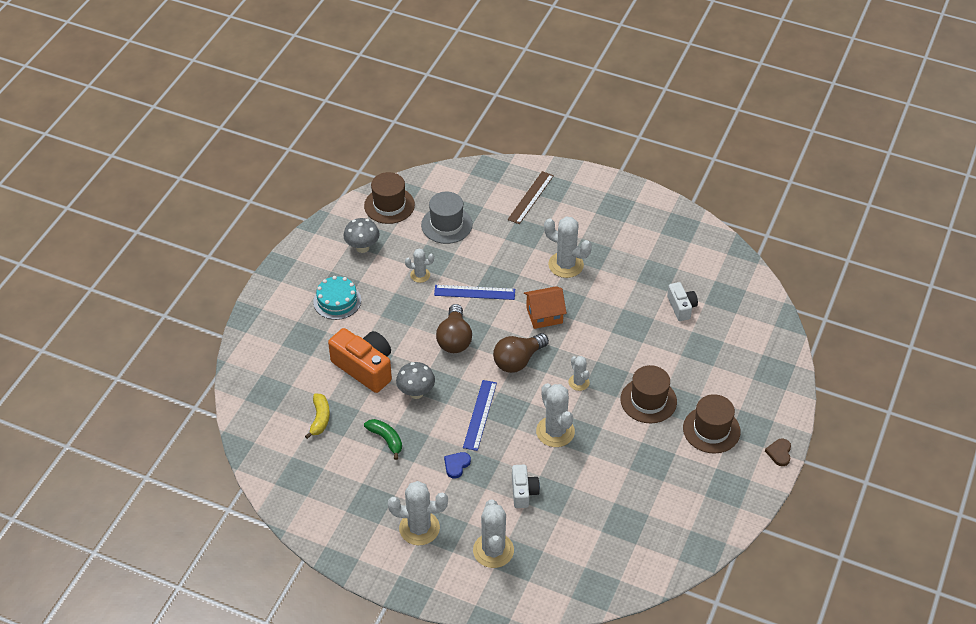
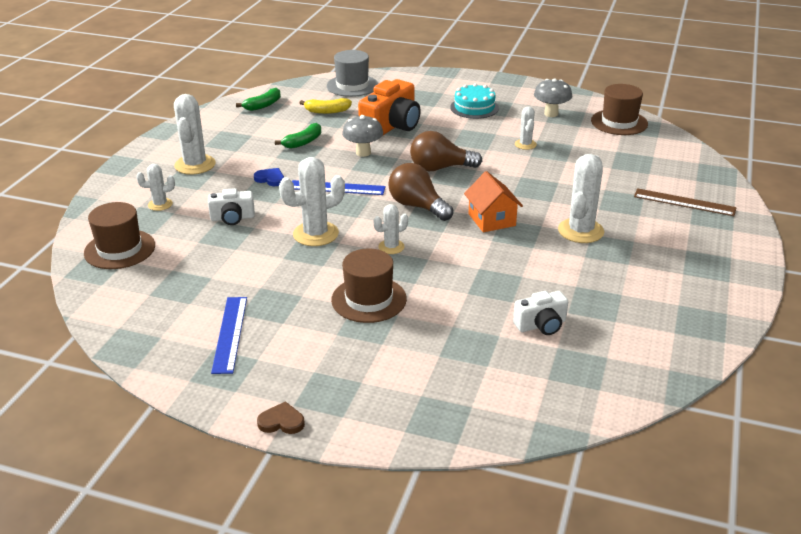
camera: 85 degrees right, 15 degrees down
(293, 475) = (263, 105): none -> green banana
(446, 225) = (607, 154): grey hat -> grey hat (352, 85)
(474, 292) = (512, 175): blue ruler -> blue ruler (230, 334)
(493, 550) = (160, 204): white cactus -> white cactus, size x0.56
(711, 430) = (323, 354): brown hat -> brown hat (120, 249)

